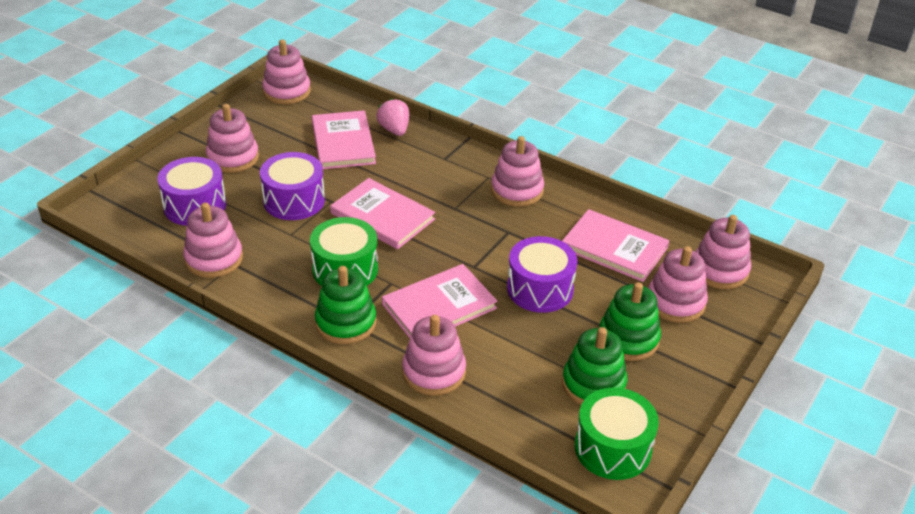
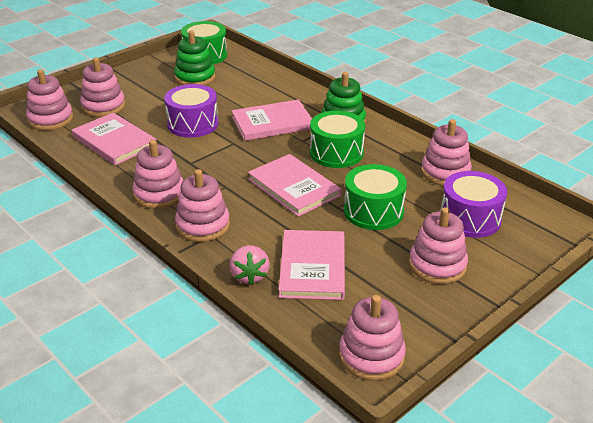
camera: 165 degrees left, 5 degrees down
(294, 200) = (373, 211): purple drum -> green drum
(434, 372) = (291, 93): pink stacking toy -> pink stacking toy (203, 225)
(628, 339) = (154, 93): green stacking toy -> none

